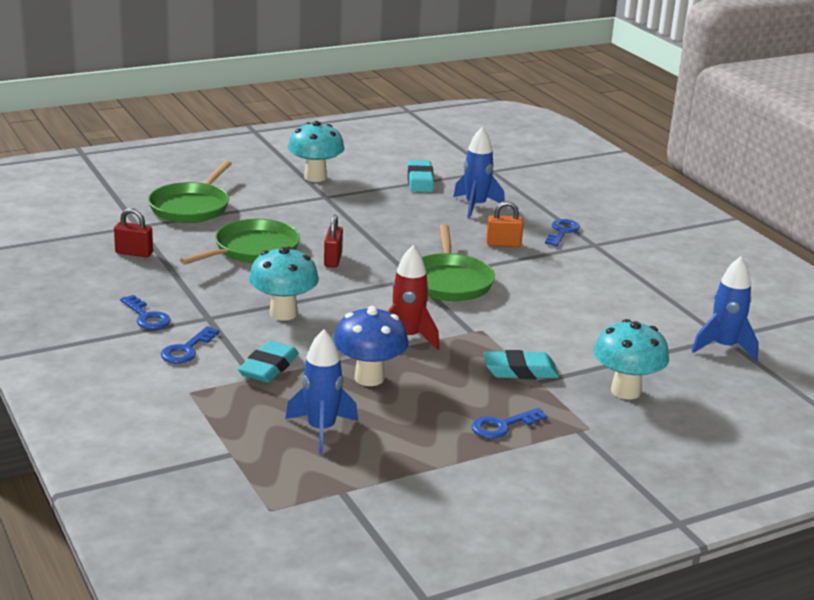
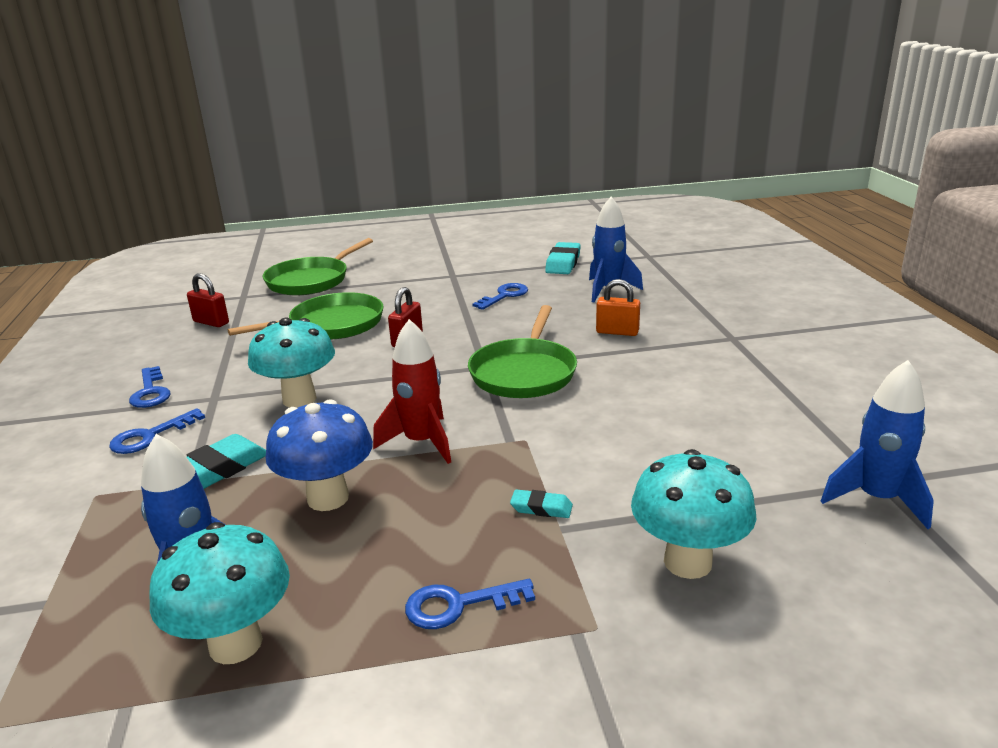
camera: 20 degrees right, 0 degrees up
(315, 177) = (456, 257): turquoise mushroom -> turquoise mushroom (235, 643)
(520, 371) = (541, 508): turquoise eraser -> turquoise eraser, size x0.55
(562, 232) = (697, 321): blue key -> blue key (504, 296)

